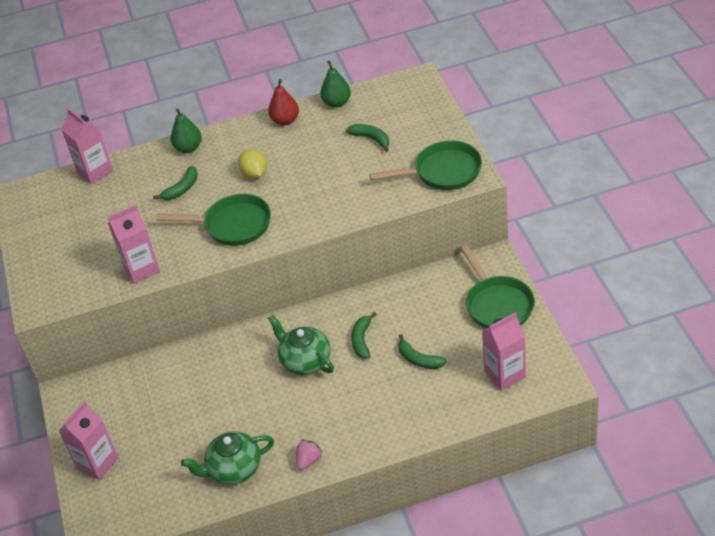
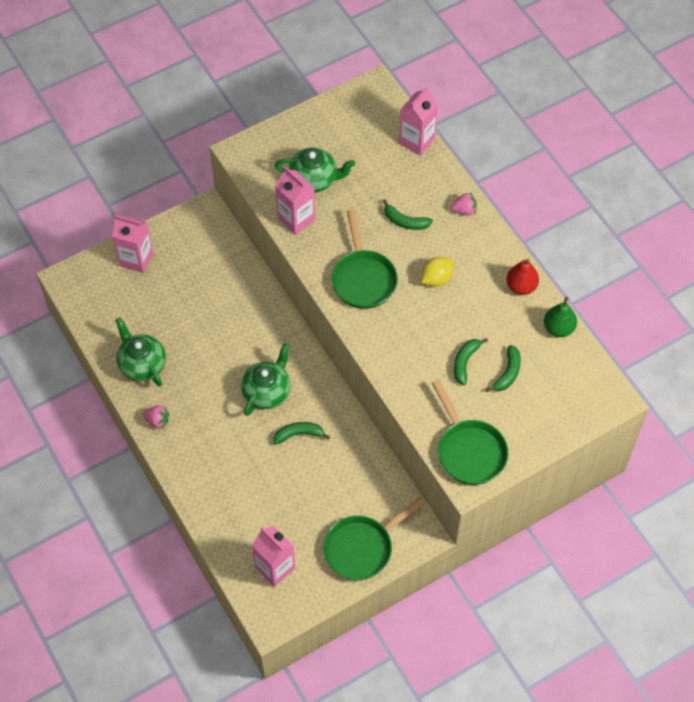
camera: 70 degrees right, 15 degrees up
(101, 250) = (314, 179): none -> green teapot
(188, 148) = (464, 210): green pear -> pink strawberry
(419, 359) = (282, 488): green banana -> green banana (465, 362)

